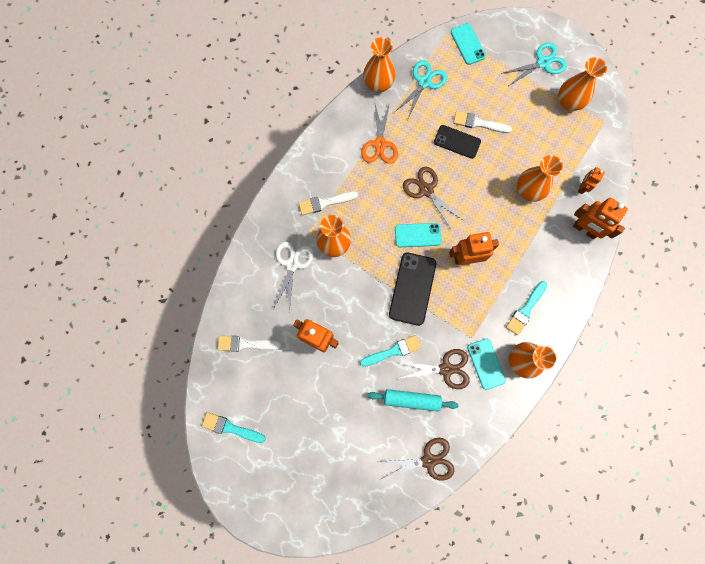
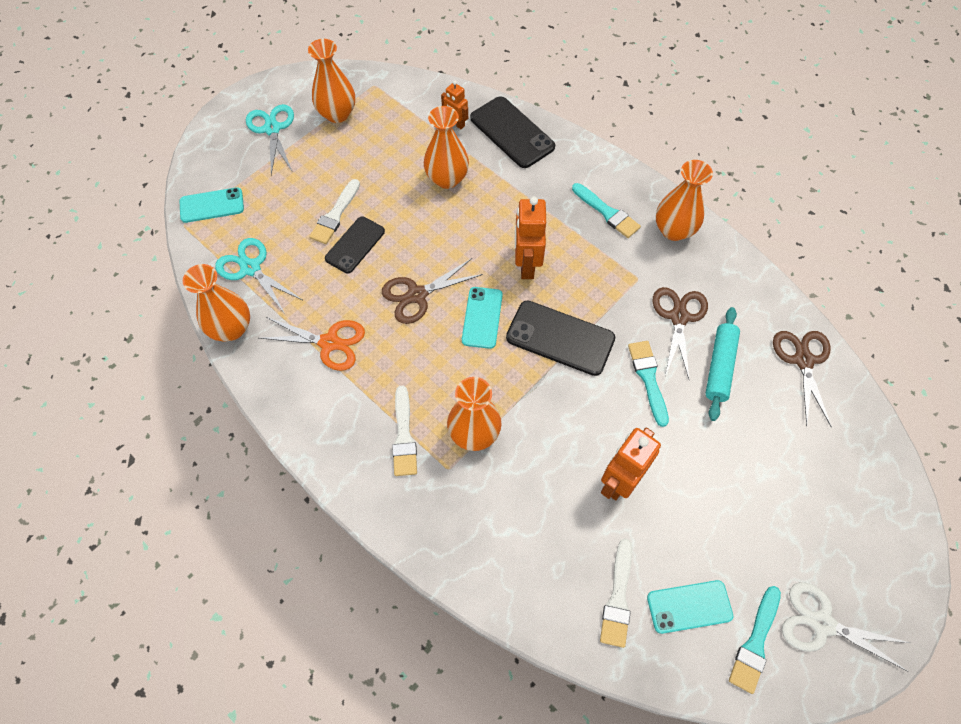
camera: 80 degrees left, 15 degrees down
(292, 264) = (495, 502): white scissors -> white scissors (822, 624)
(486, 364) = (675, 269): turquoise phone -> turquoise phone (689, 607)
(584, 230) = (512, 132): orange robot -> black phone

